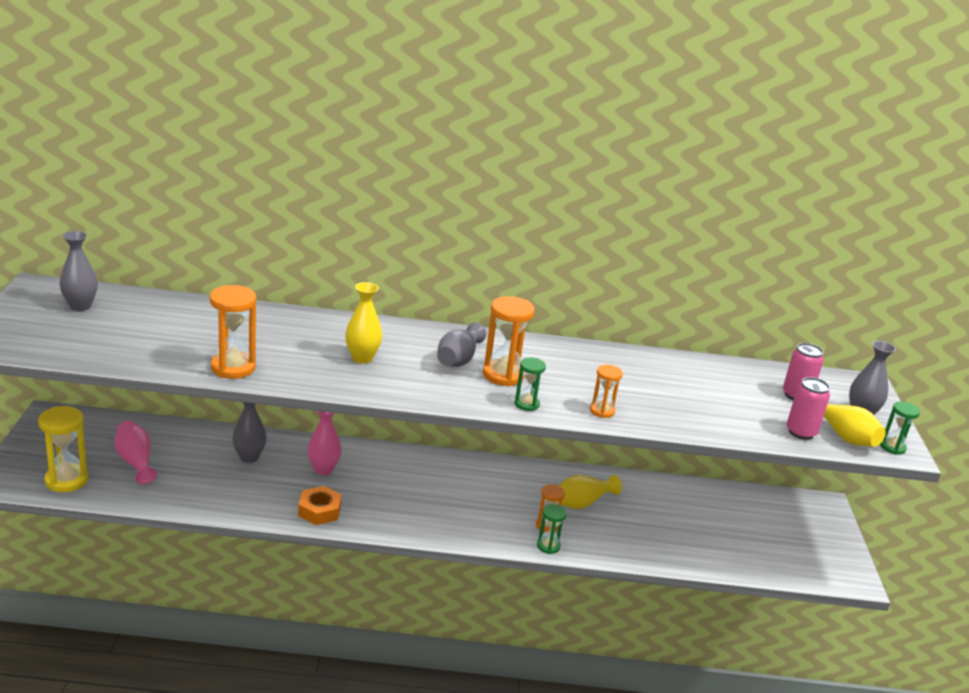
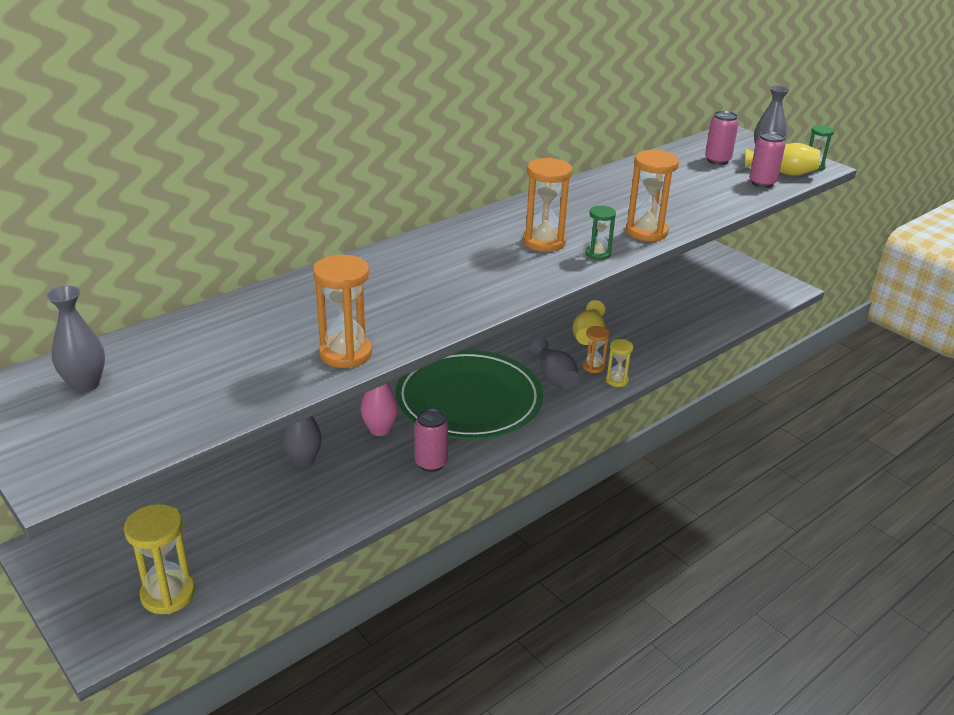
camera: 40 degrees left, 5 degrees up
(135, 461) = (207, 532): pink vase -> none
(319, 510) = (431, 463): orange nut -> pink can
(362, 358) = (427, 286): yellow vase -> none
(412, 489) = (469, 400): none -> green plate
(458, 360) = (494, 247): grey vase -> grey vase (554, 377)
(548, 546) = (617, 380): green hourglass -> yellow hourglass
(602, 411) = (646, 232): orange hourglass -> orange hourglass, size x1.73

